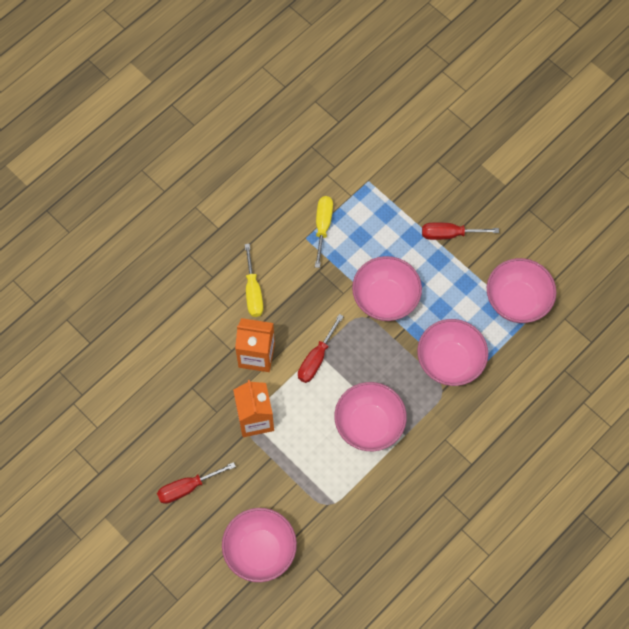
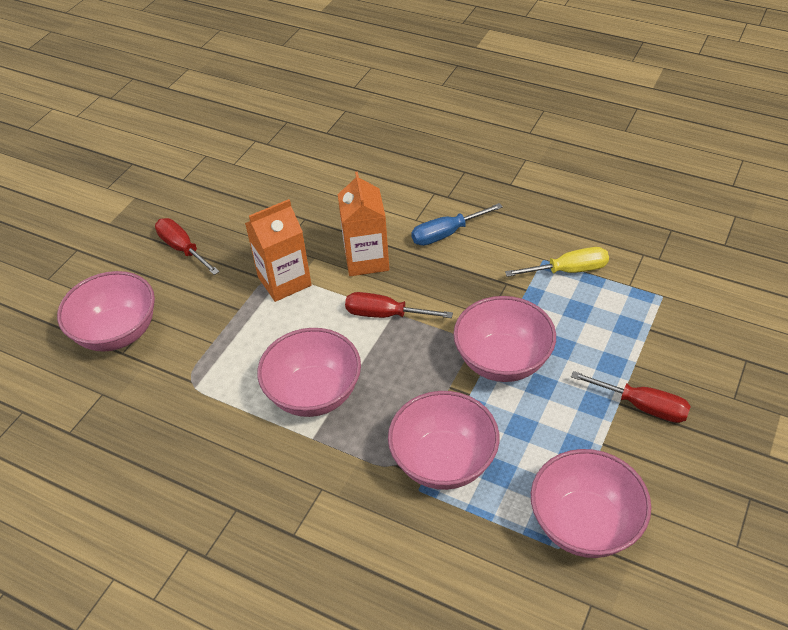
camera: 75 degrees right, 20 degrees down
(253, 291) = (446, 234): yellow screwdriver -> blue screwdriver
(449, 234) = (642, 406): red screwdriver -> red screwdriver turned 135 degrees clockwise

